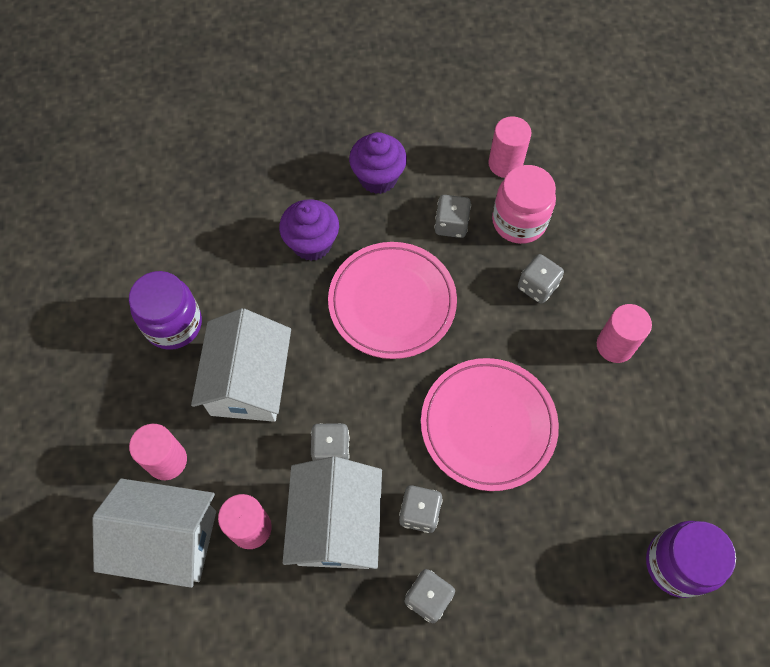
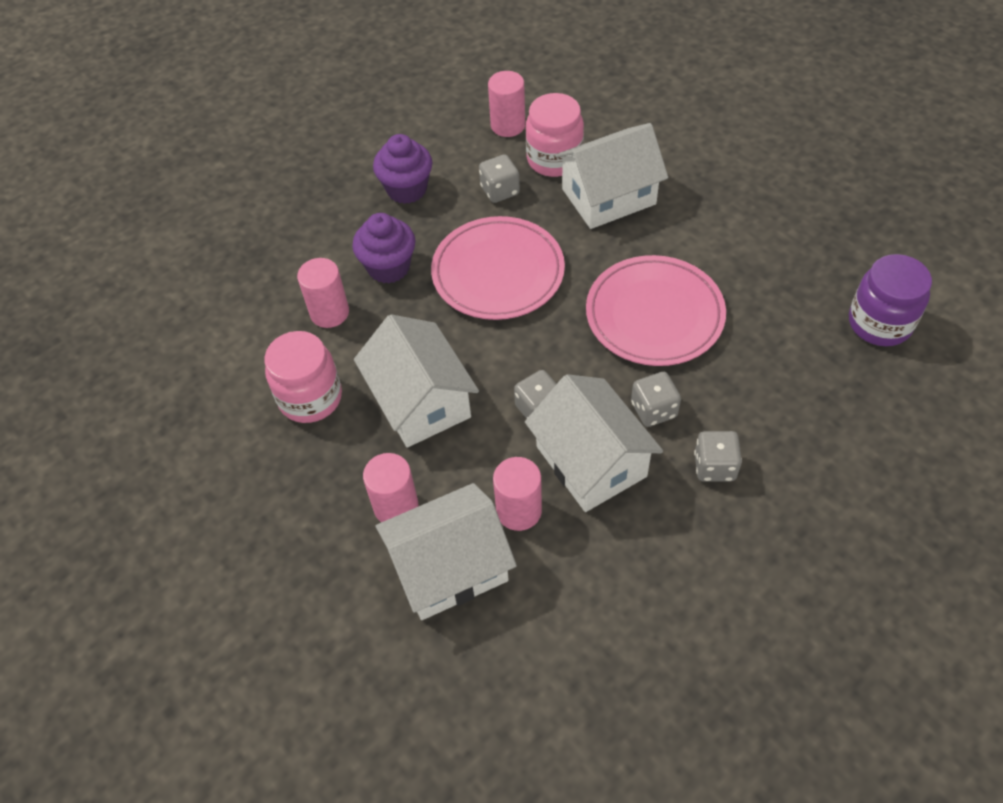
camera: 30 degrees left, 10 degrees down
(173, 324) = (310, 398): purple jar -> pink jar
(537, 286) = (608, 196): grey dice -> white house
(615, 345) = (705, 204): pink cylinder -> pink cylinder (329, 312)

